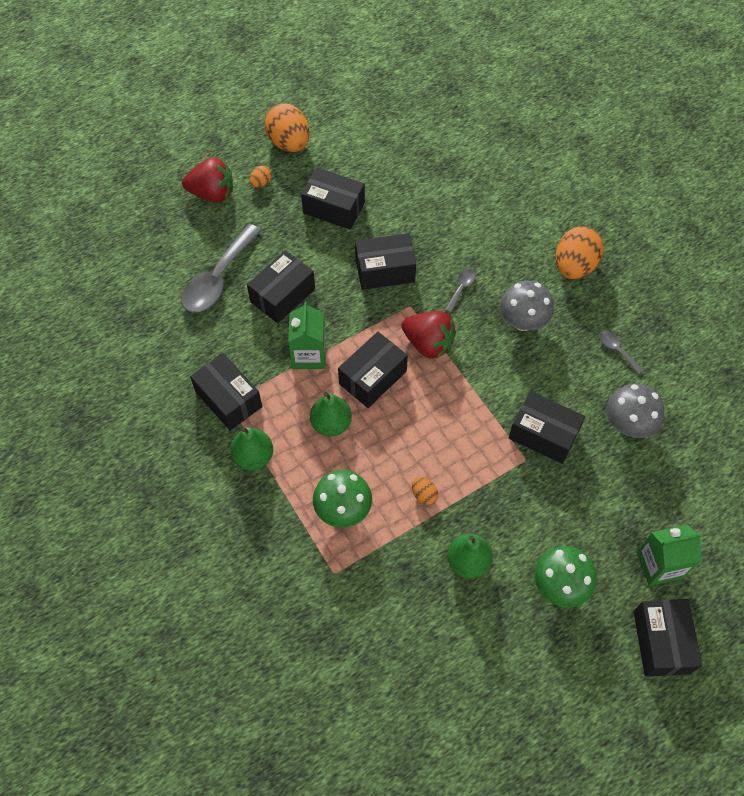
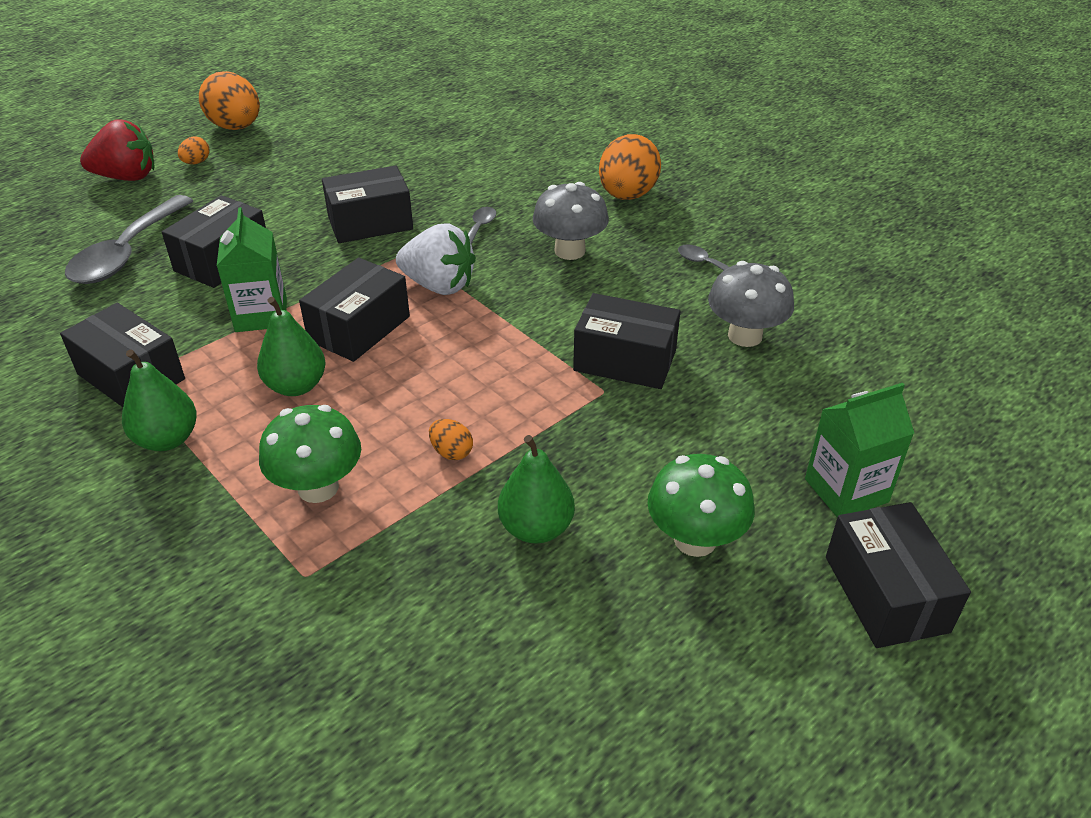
camera: 10 degrees left, 20 degrees down
(334, 208) = (296, 175): black box -> none
(428, 343) = (439, 285): red strawberry -> white strawberry

